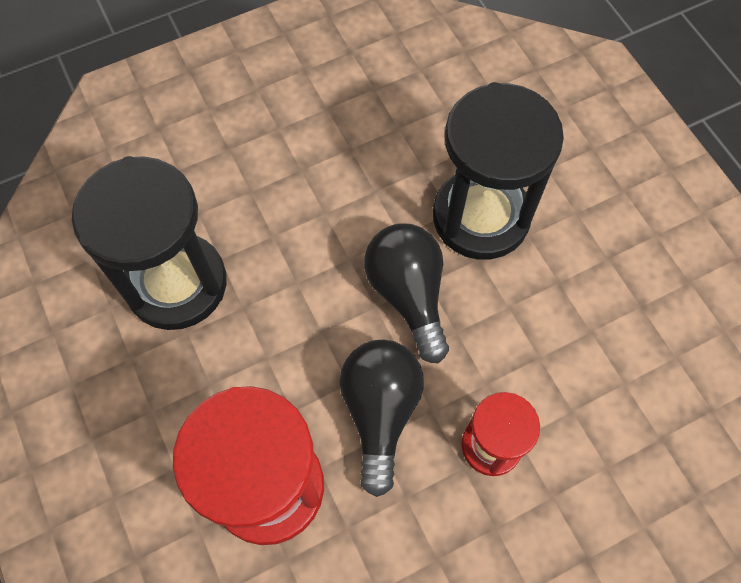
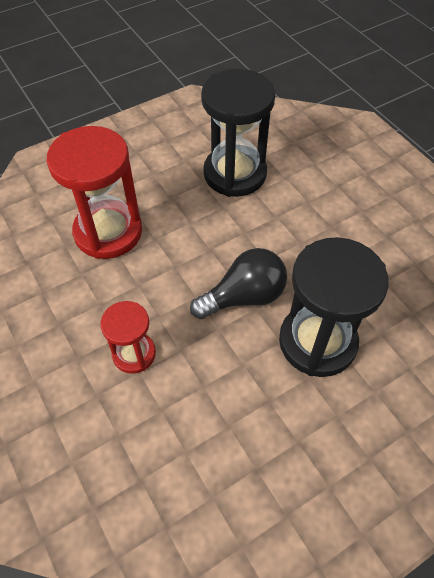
camera: 85 degrees right, 10 degrees down
(380, 412) = (156, 285): black light bulb -> none

